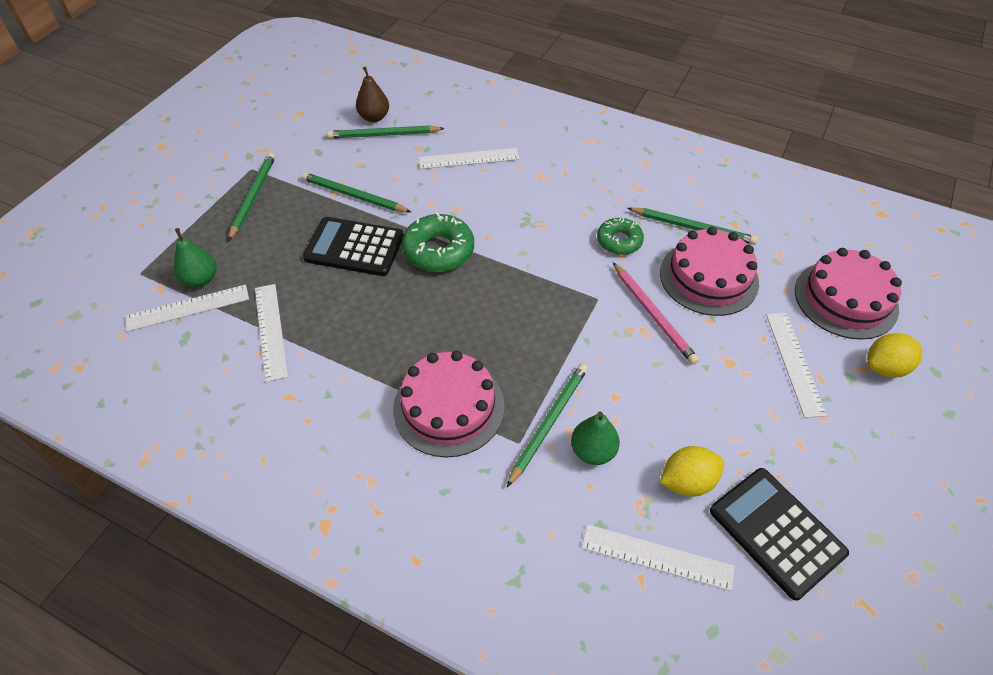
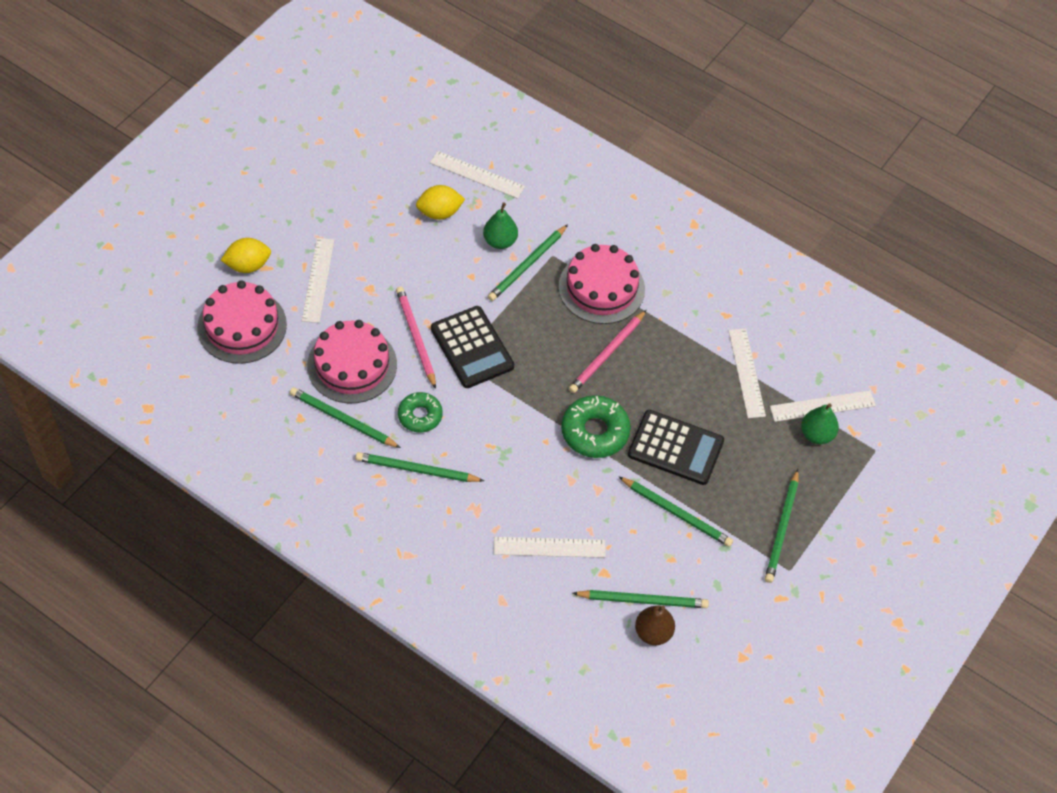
camera: 175 degrees left, 5 degrees up
(433, 328) = (607, 354): none -> pink pencil
(605, 198) = (416, 470): none -> green pencil
(776, 532) = (393, 176): black calculator -> black calculator (472, 347)

